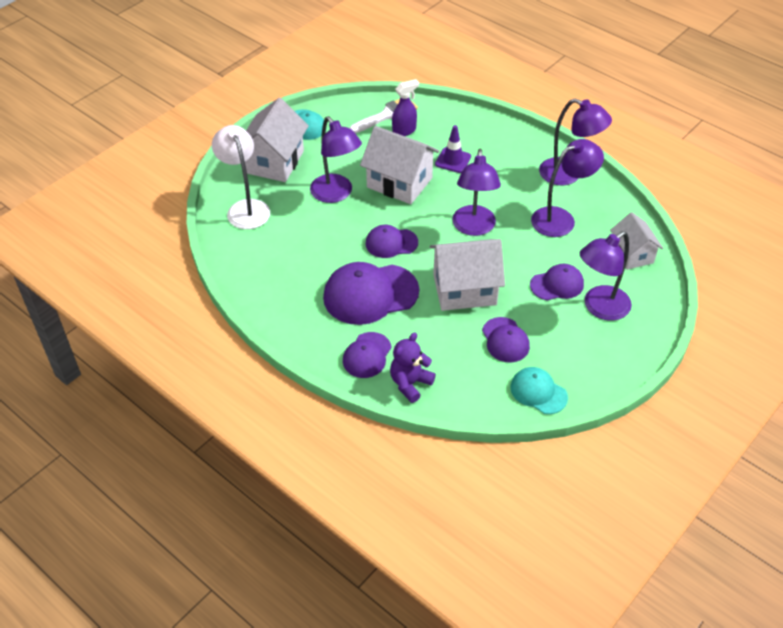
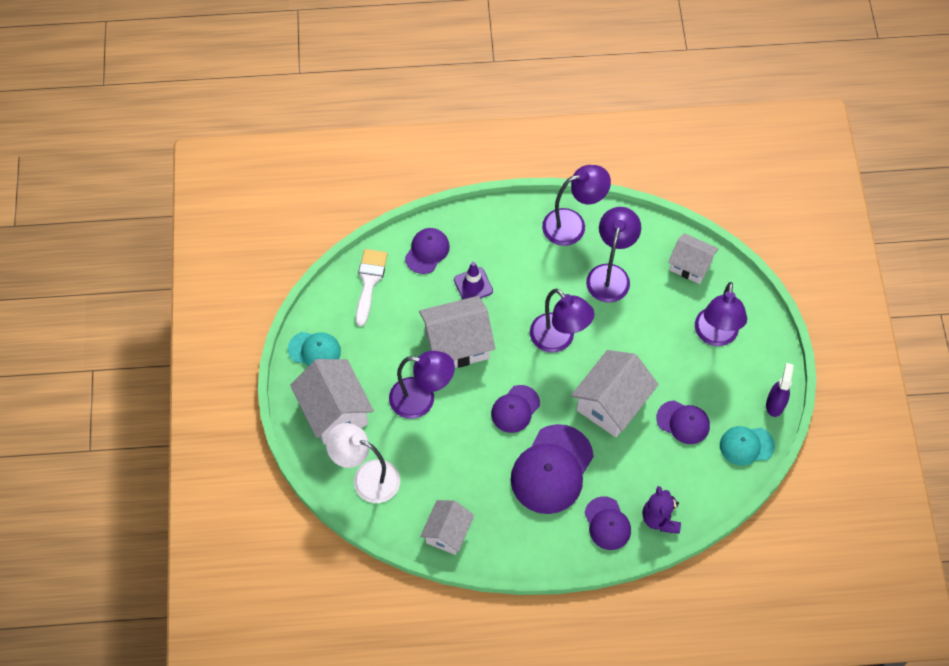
camera: 45 degrees left, 15 degrees up
(253, 274) = (447, 533): none -> white house
(404, 131) = (402, 287): purple spray bottle -> purple spray bottle (775, 404)
(557, 284) = (668, 340): purple cap -> purple cap (427, 251)

